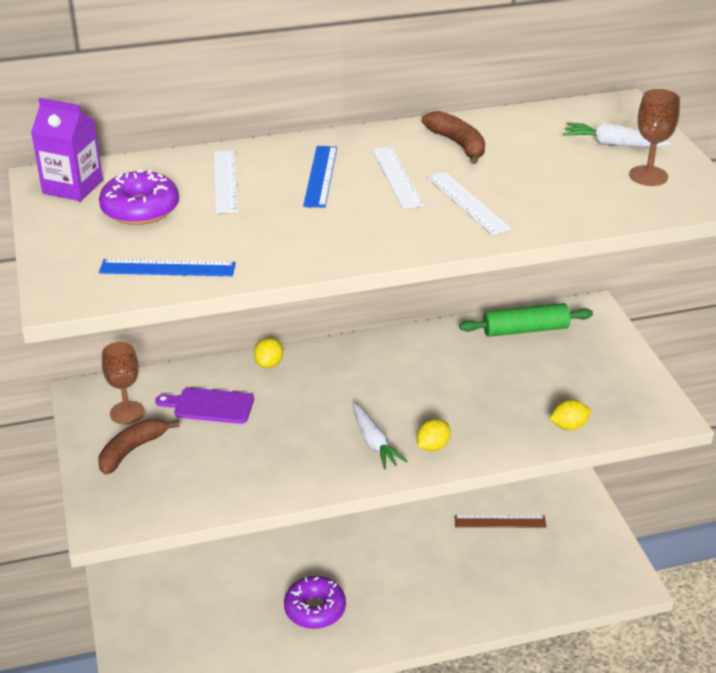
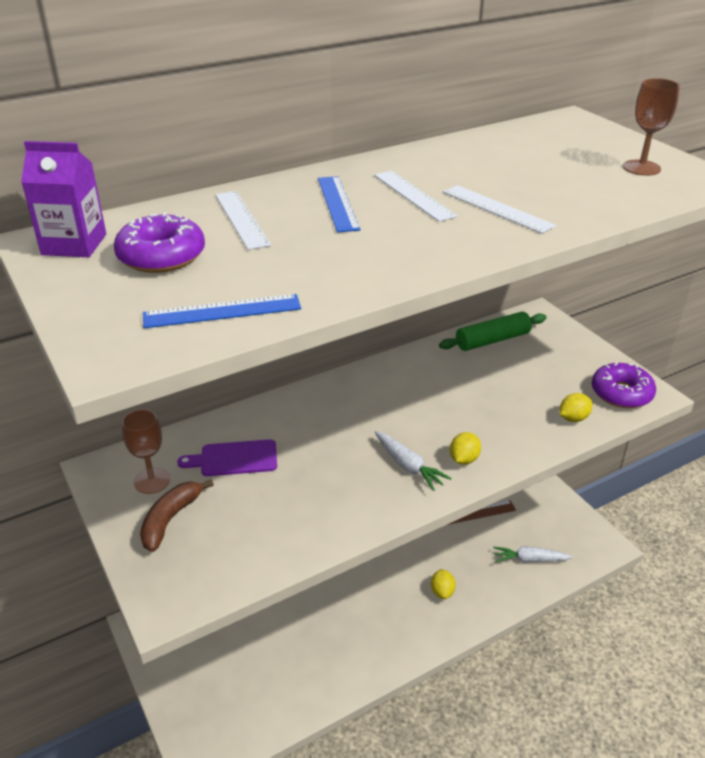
camera: 15 degrees left, 0 degrees up
(269, 364) = (276, 408): yellow lemon -> yellow lemon (442, 591)
(315, 609) = (346, 629): purple donut -> purple donut (621, 393)
(458, 144) = (452, 162): brown banana -> none
(613, 144) = (589, 147): white carrot -> white carrot (530, 559)

